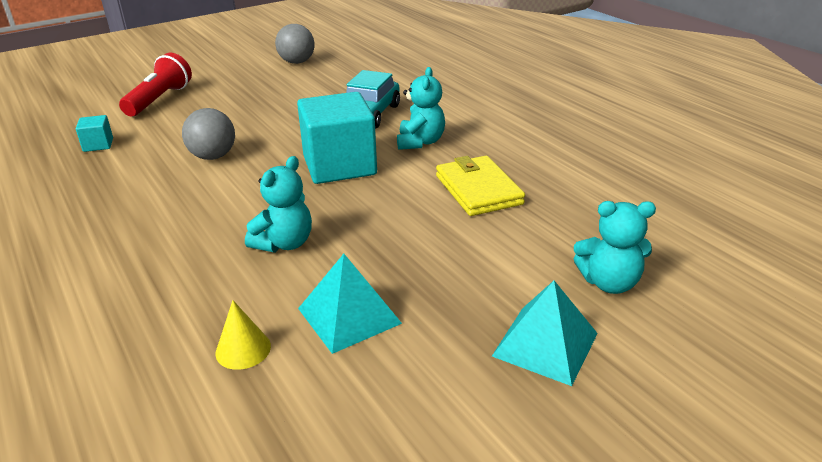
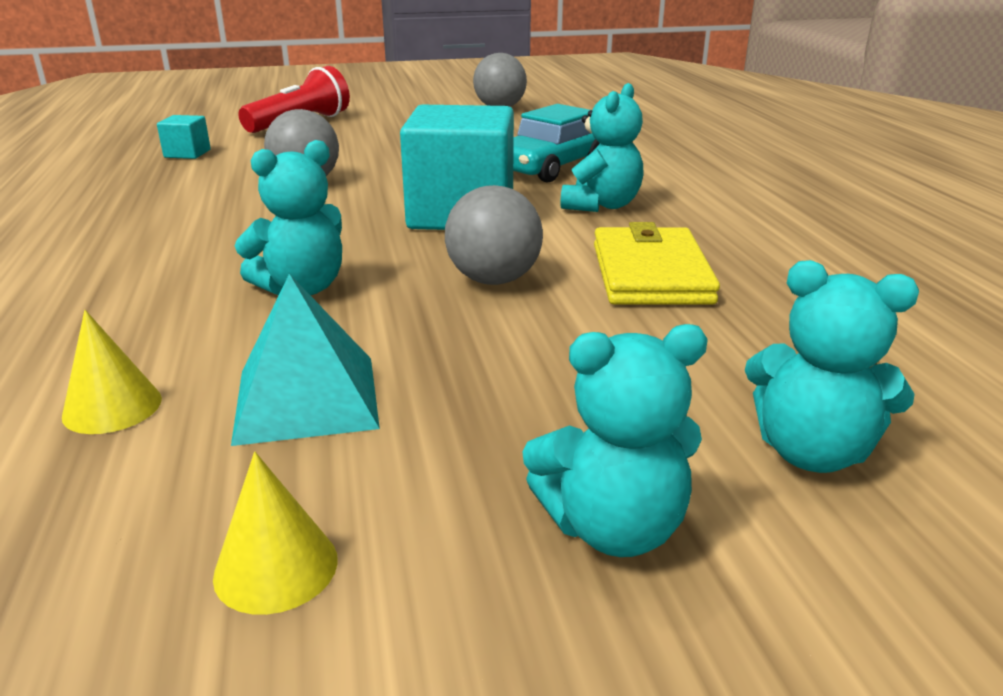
camera: 20 degrees right, 5 degrees down
(394, 213) = (493, 280): none -> grey ball
(409, 407) = (276, 567): none -> yellow cone
(545, 344) = (613, 527): turquoise pyramid -> turquoise teddy bear

